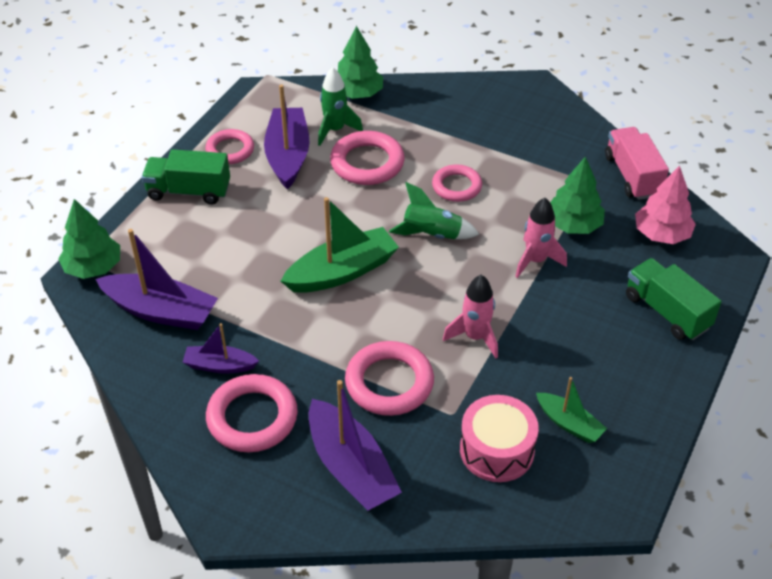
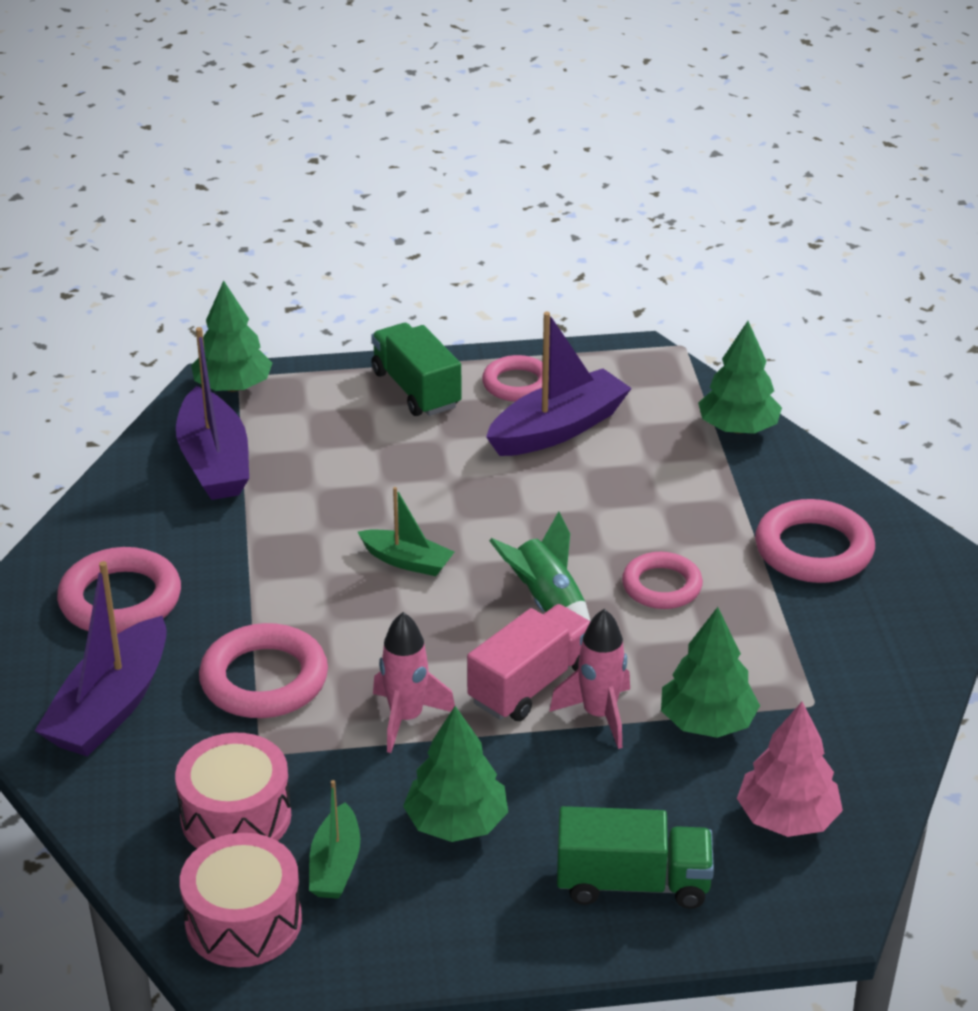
camera: 55 degrees right, 10 degrees down
(219, 365) = (174, 540): purple boat -> none
(335, 130) = (647, 442): green rocket -> none
(342, 272) = (407, 561): green boat -> green boat, size x0.57
(367, 163) = (618, 494): pink ring -> pink ring (813, 549)
(574, 357) = (456, 823): none -> green tree
(585, 486) = (243, 921): none -> pink drum
(632, 176) = (878, 740): pink truck -> pink truck (531, 684)
(667, 312) = (632, 883): green truck -> green truck turned 75 degrees clockwise

